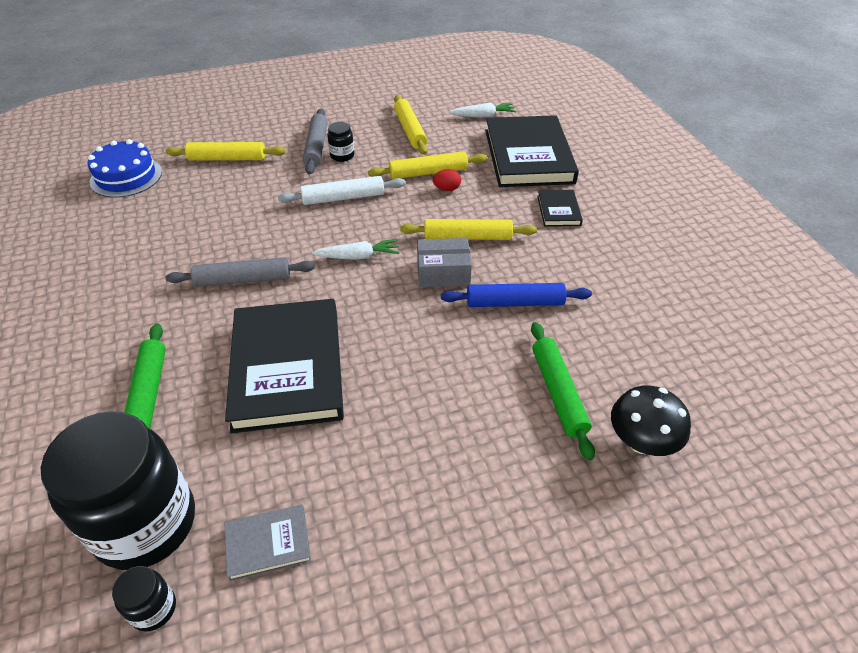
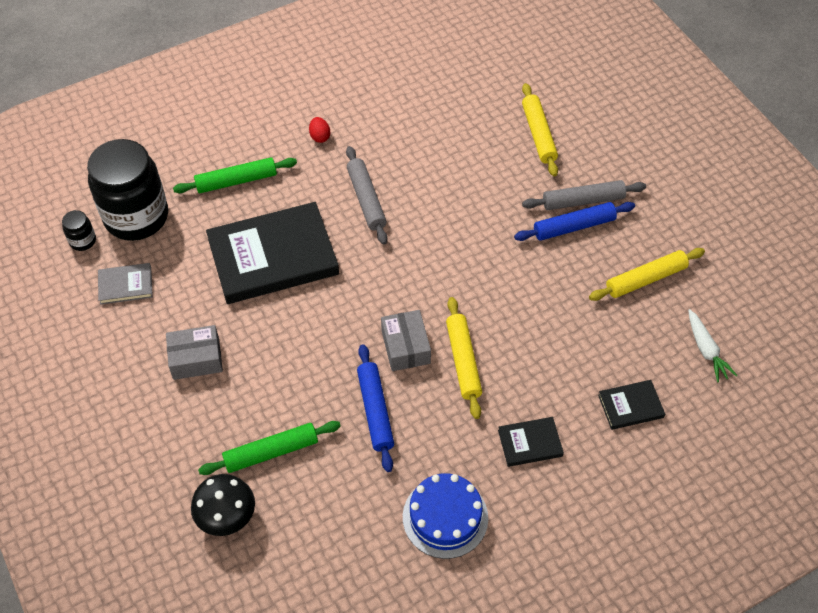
camera: 80 degrees right, 10 degrees up
(126, 177) = (487, 71): blue cake -> blue cake (445, 517)
(268, 544) = (125, 285): grey book -> grey book turned 75 degrees counterclockwise
(342, 156) = (574, 227): black jar -> blue rolling pin
(343, 198) = (500, 244): white rolling pin -> none
(358, 256) = (414, 275): white carrot -> none
(417, 459) = (196, 359): none -> grey box
(428, 173) = (565, 310): yellow rolling pin -> none
(447, 189) = (540, 332): red egg -> red egg (320, 137)
(528, 156) = (630, 406): black book -> black book, size x0.45

